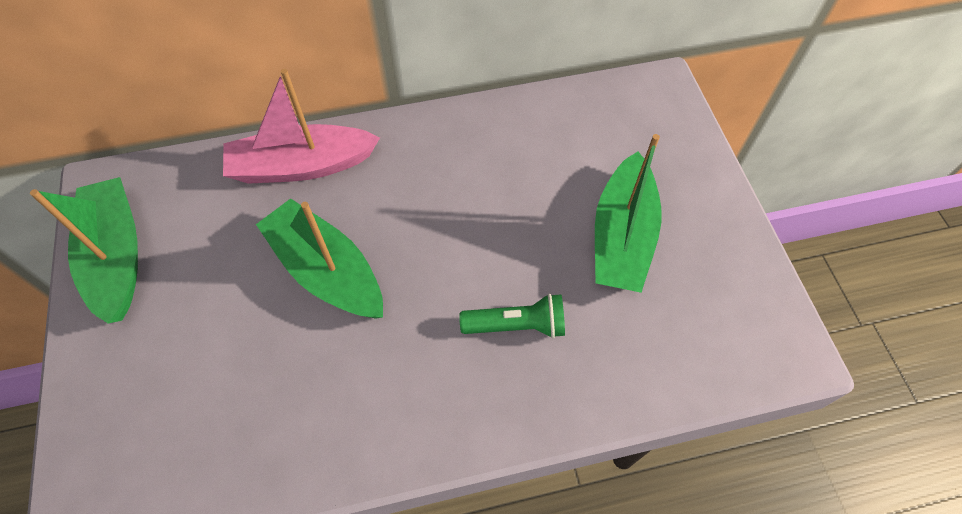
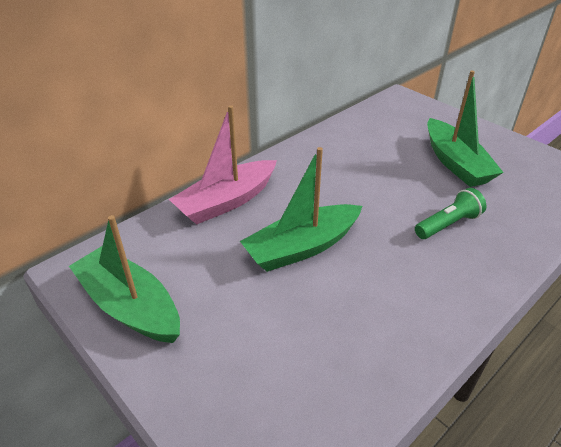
camera: 30 degrees left, 20 degrees down
(327, 271) = (302, 247): green boat -> green boat turned 45 degrees counterclockwise

